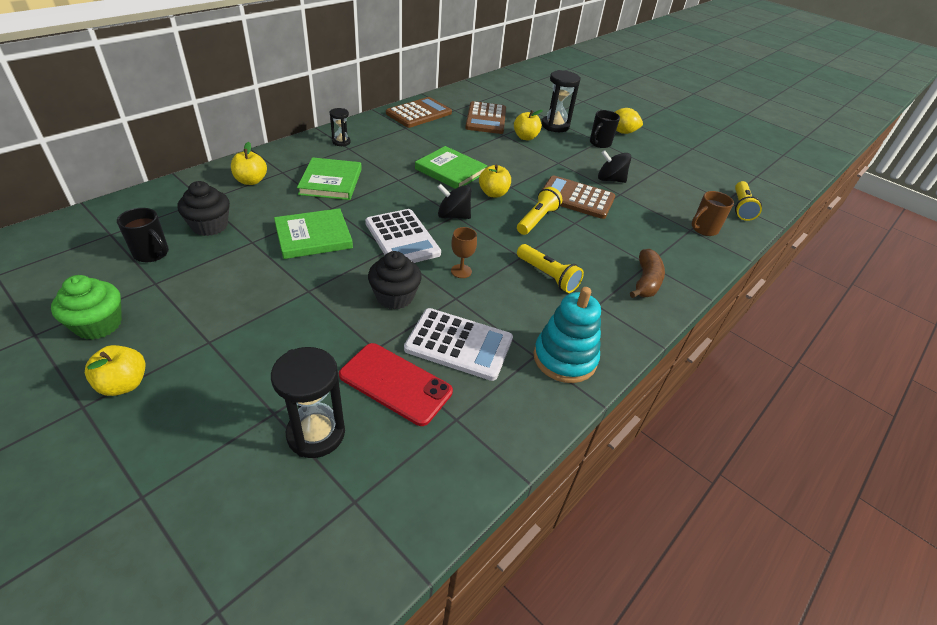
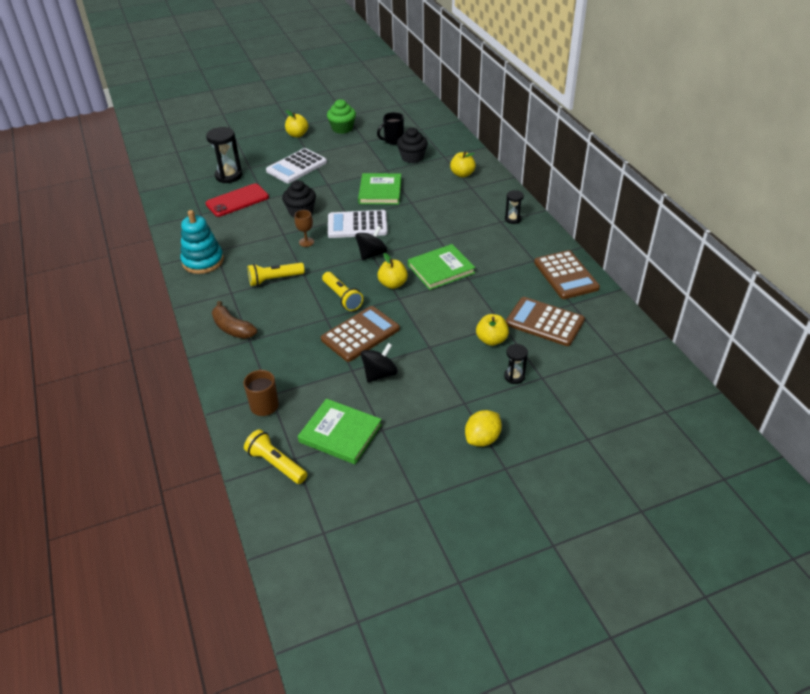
camera: 120 degrees right, 0 degrees up
(331, 182) = (447, 206): green book -> green book (340, 433)
(459, 344) = (245, 226): white calculator -> white calculator (296, 166)
(555, 126) = (514, 376): black hourglass -> black hourglass, size x0.56
(599, 143) = (459, 400): black mug -> none

